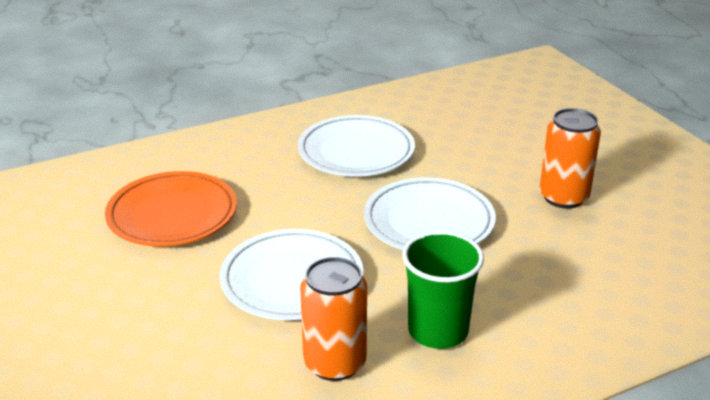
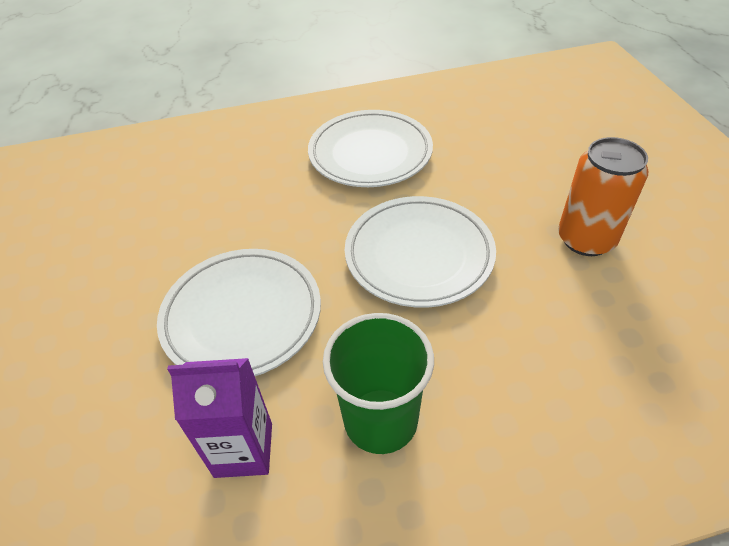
camera: 15 degrees right, 15 degrees up
(172, 215) = (158, 212): orange plate -> none
(335, 363) = (243, 450): orange can -> purple carton

